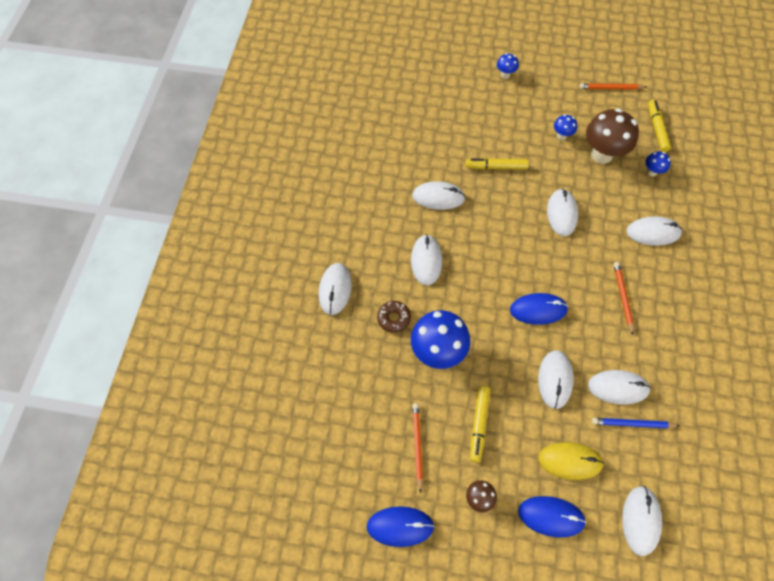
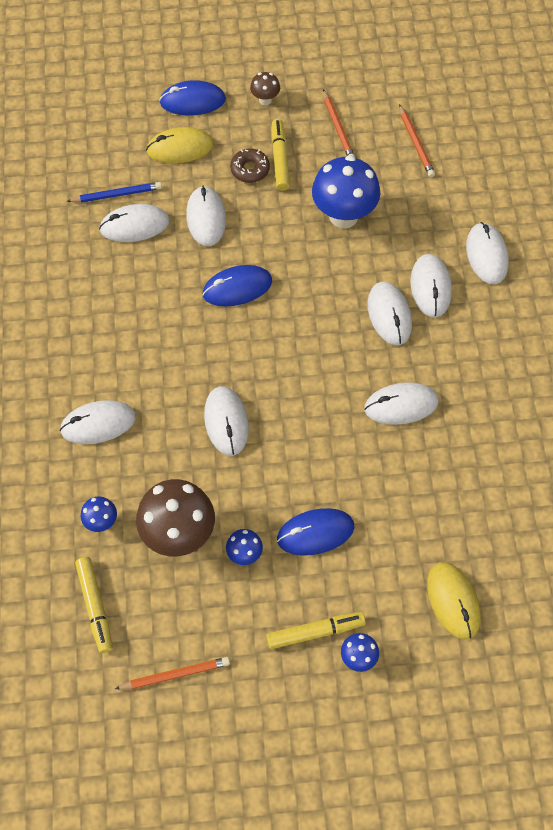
camera: 165 degrees right, 0 degrees up
(393, 318) = (405, 239): brown donut -> brown donut (250, 169)
(400, 526) = (334, 64): blue mouse -> blue mouse (315, 533)
(443, 88) = (453, 601): none -> yellow mouse
(496, 167) = (332, 473): yellow marker -> yellow marker (315, 632)
(623, 297) = (135, 327): orange pencil -> orange pencil (415, 143)
(640, 520) = (105, 116): white mouse -> white mouse (430, 287)

